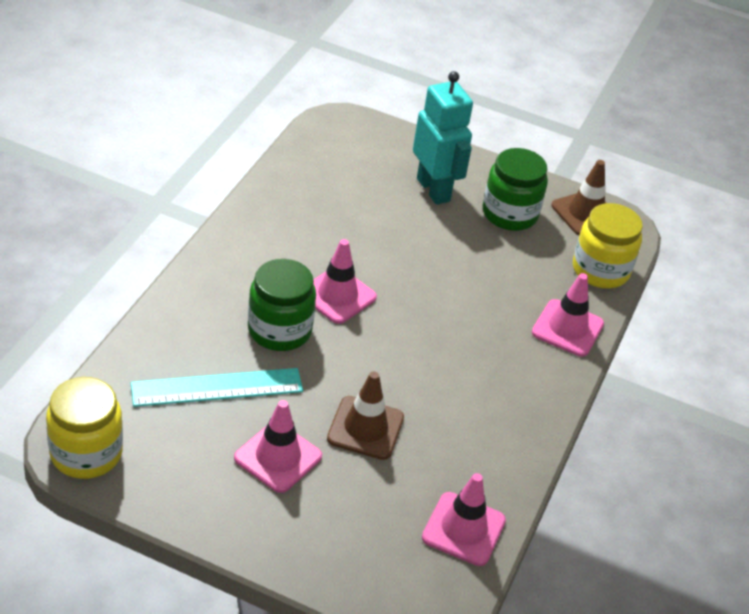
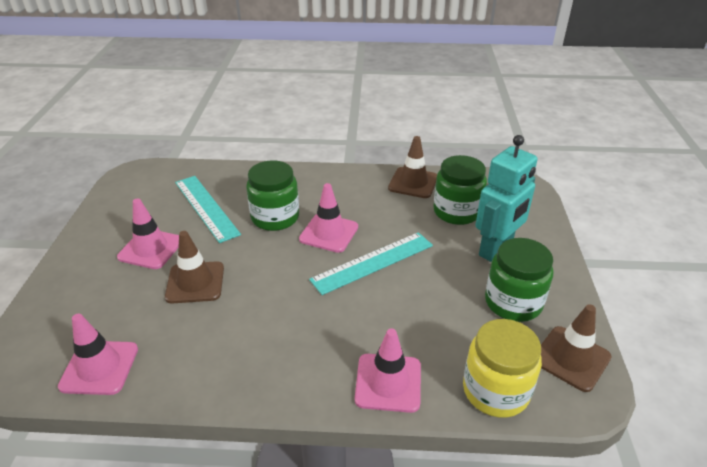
camera: 75 degrees right, 5 degrees down
(86, 453) = (131, 178): yellow jar -> none
(282, 195) = (413, 183): none -> brown traffic cone
(357, 187) = (456, 212): none -> green jar
(406, 280) = (373, 262): none -> turquoise ruler

